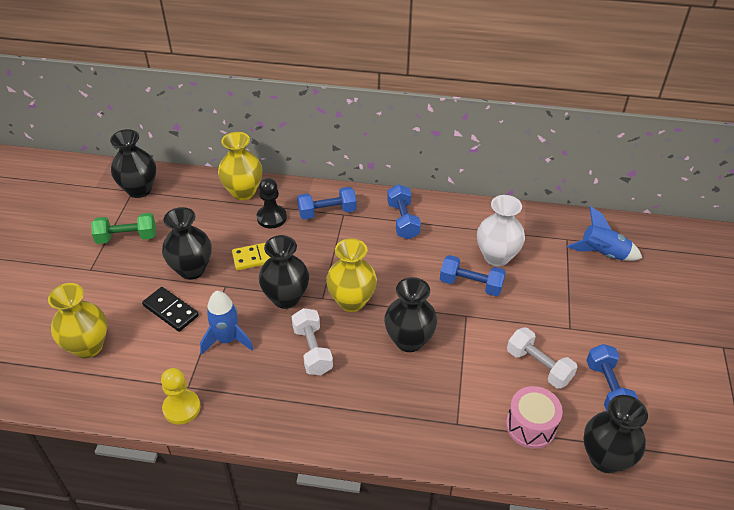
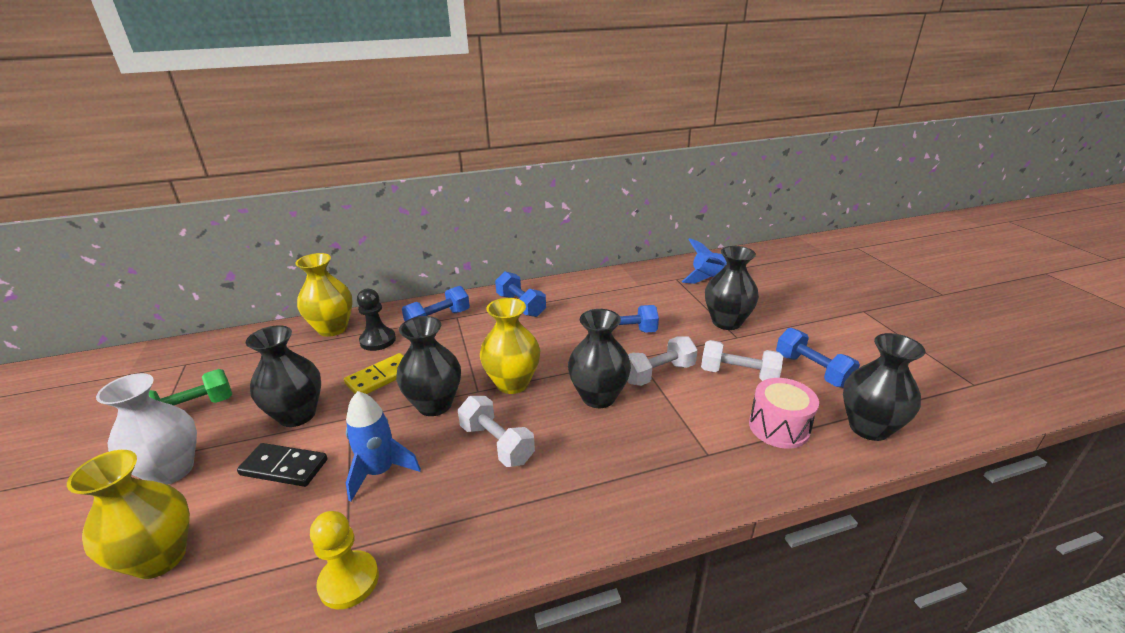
camera: 25 degrees left, 15 degrees down
(139, 189) = (194, 360): black vase -> black vase (726, 322)
(472, 338) = (658, 373): none -> white dumbbell
(496, 256) = (628, 306): white vase -> white vase (171, 470)

